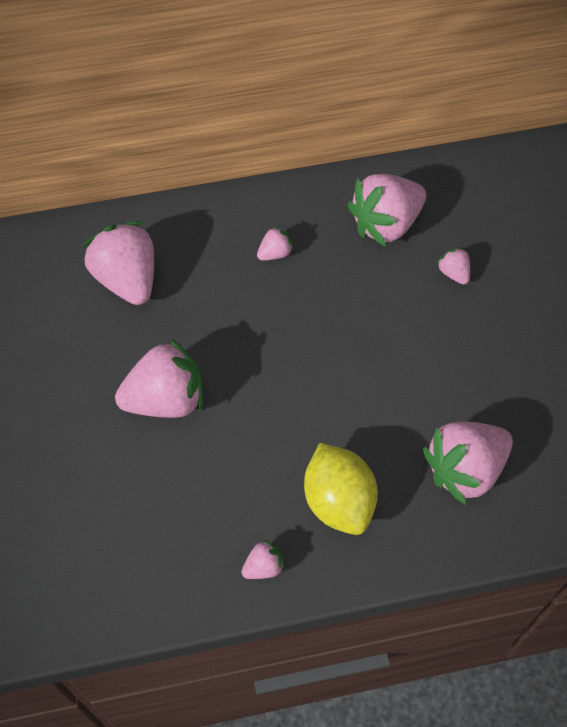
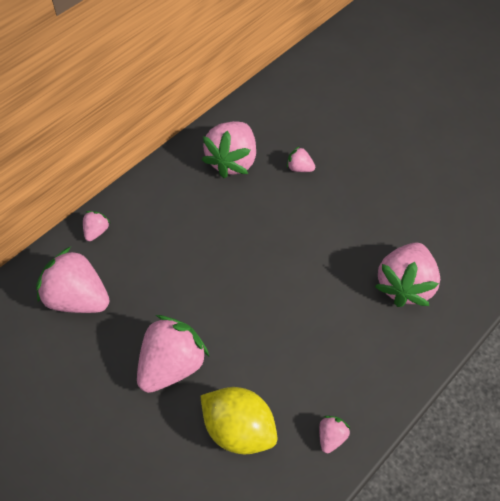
camera: 35 degrees left, 5 degrees down
(275, 253) = (173, 220): pink strawberry -> pink strawberry (96, 231)
(338, 500) = (344, 357): yellow lemon -> yellow lemon (239, 429)

